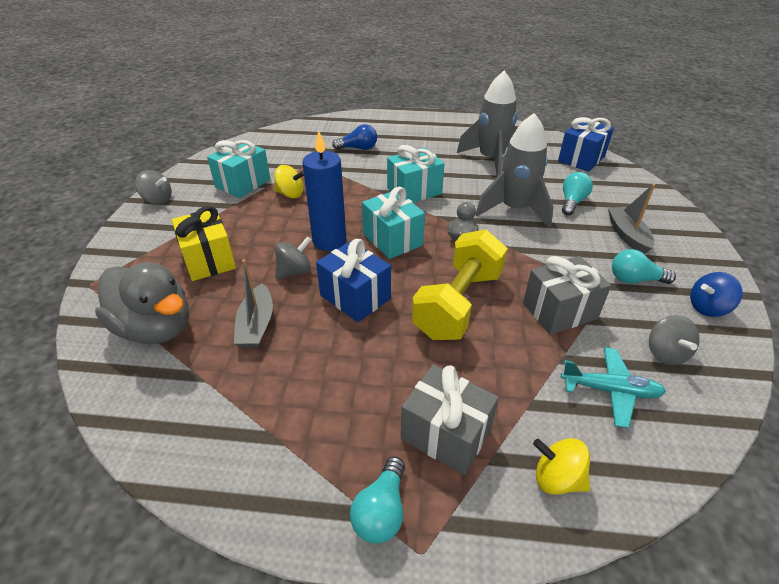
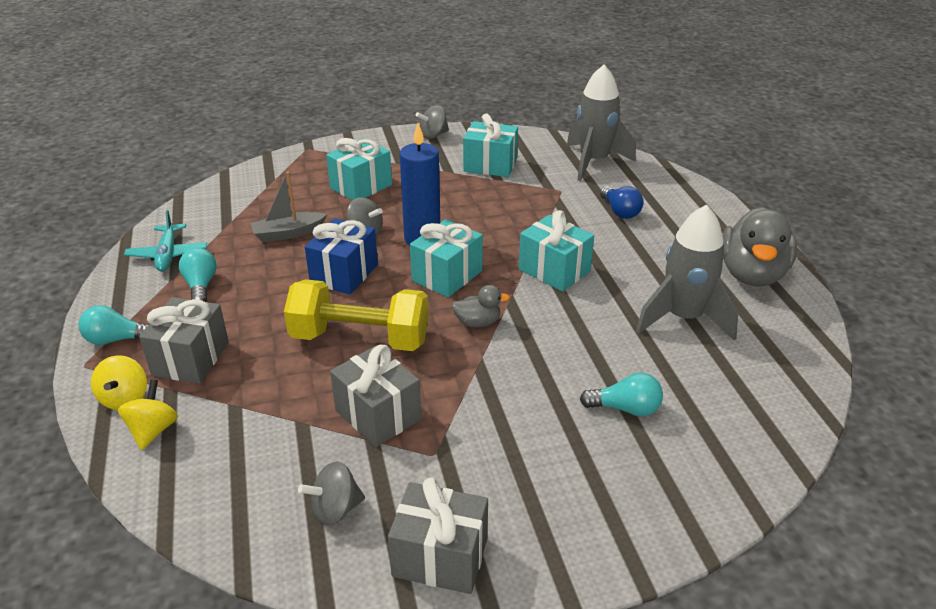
camera: 70 degrees right, 5 degrees down
(155, 328) = (269, 192): grey duck -> grey duck (752, 274)
(158, 200) = (433, 135): grey spinning top -> grey spinning top turned 60 degrees clockwise
(209, 260) = (361, 186): yellow gift -> turquoise gift
(290, 194) = (489, 196): yellow spinning top -> yellow spinning top (125, 398)
(515, 210) = (567, 356): grey rocket -> grey rocket (594, 162)
(581, 159) = (769, 410): blue gift -> none
(610, 391) = (264, 462): turquoise plane -> turquoise plane (167, 255)
(627, 235) = (572, 471): grey boat -> none
(634, 280) = (469, 480): turquoise light bulb -> turquoise light bulb (201, 286)
(707, 308) = (440, 557): blue spinning top -> grey gift

